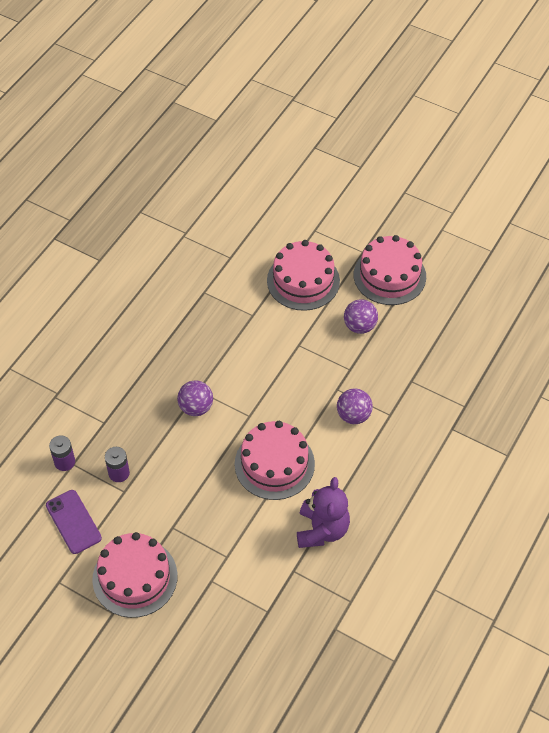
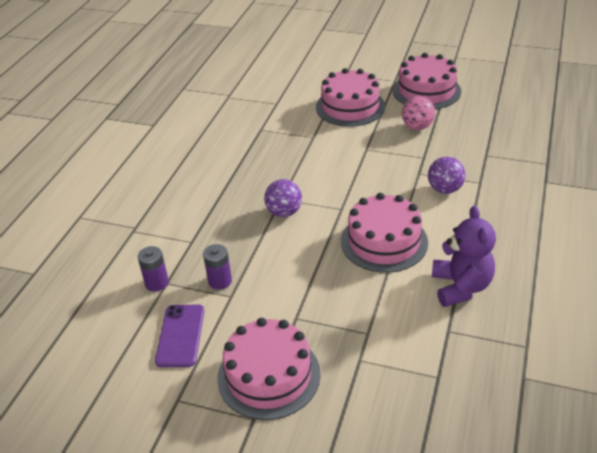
camera: 10 degrees left, 15 degrees down
(73, 522) = (180, 335): purple phone -> purple phone turned 45 degrees clockwise
(359, 326) = (417, 127): purple ball -> pink ball

